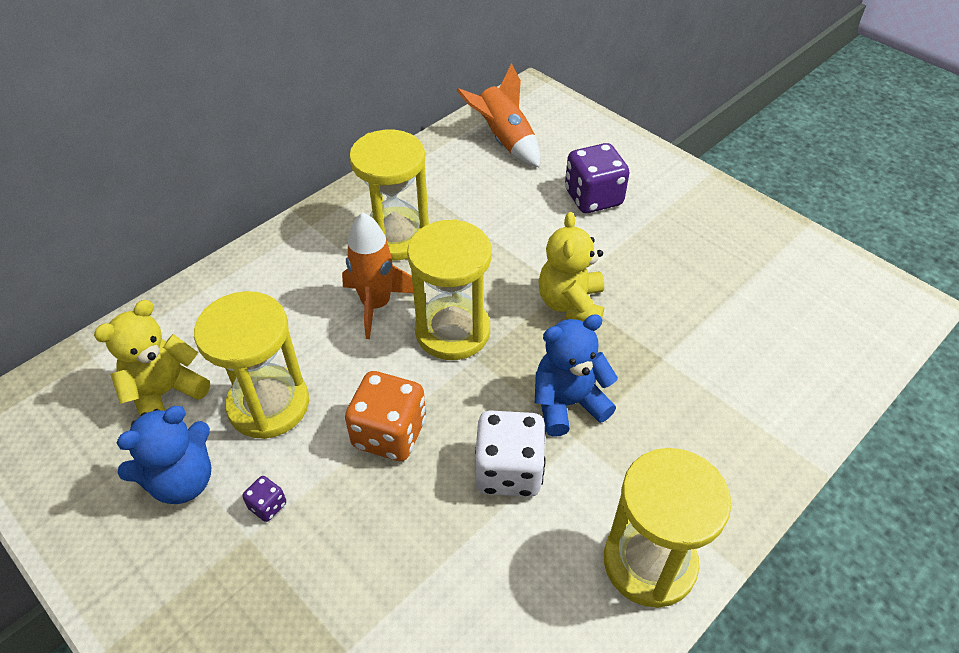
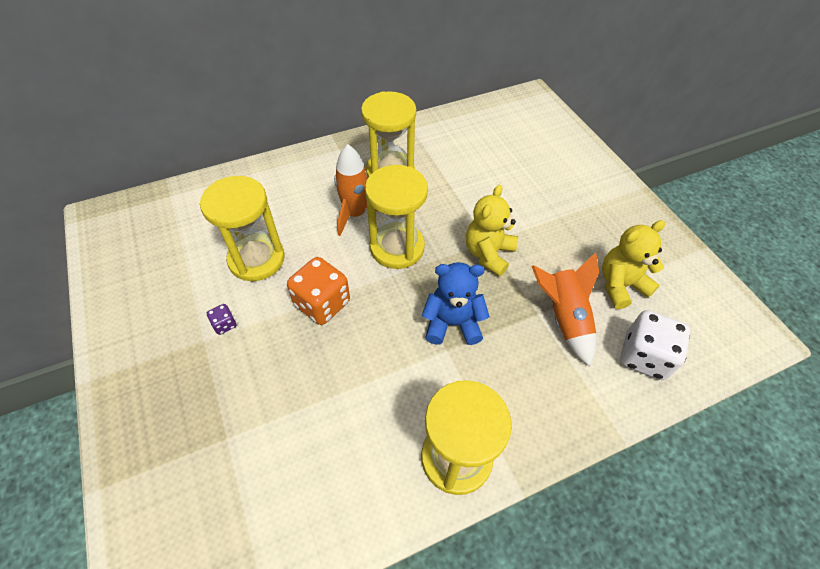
camera: 20 degrees right, 5 degrees up
(165, 393) = (199, 232): yellow teddy bear -> yellow teddy bear (620, 285)
(182, 480) = (183, 290): blue teddy bear -> none
(504, 140) = (496, 125): orange rocket -> orange rocket (564, 318)
(508, 471) = (388, 356): white dice -> white dice (644, 356)
(593, 198) = (541, 182): purple dice -> none

